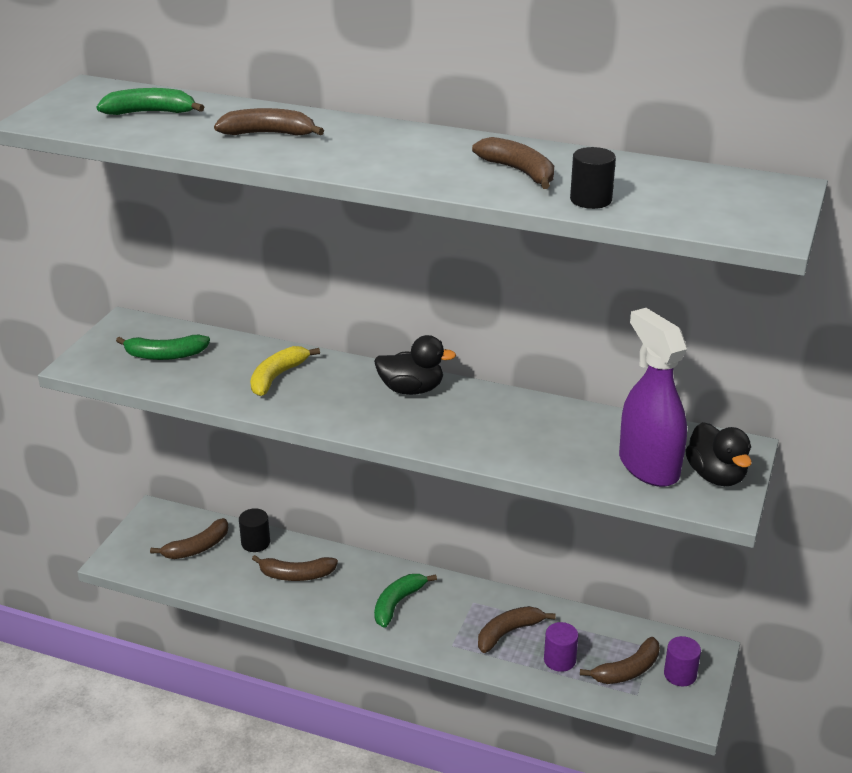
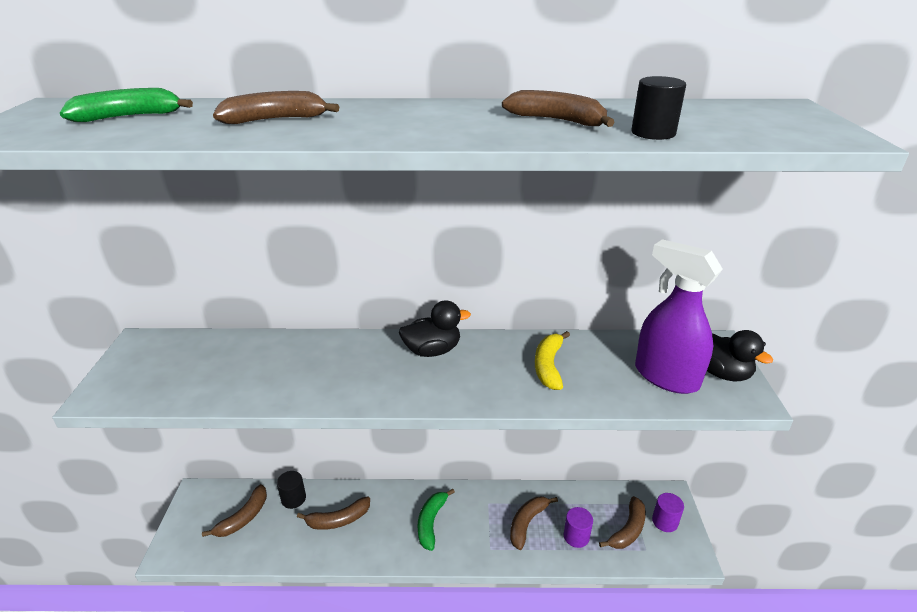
camera: 20 degrees left, 0 degrees up
(165, 355) = (188, 366): green banana -> none
(277, 377) = (306, 365): yellow banana -> yellow banana (549, 366)

